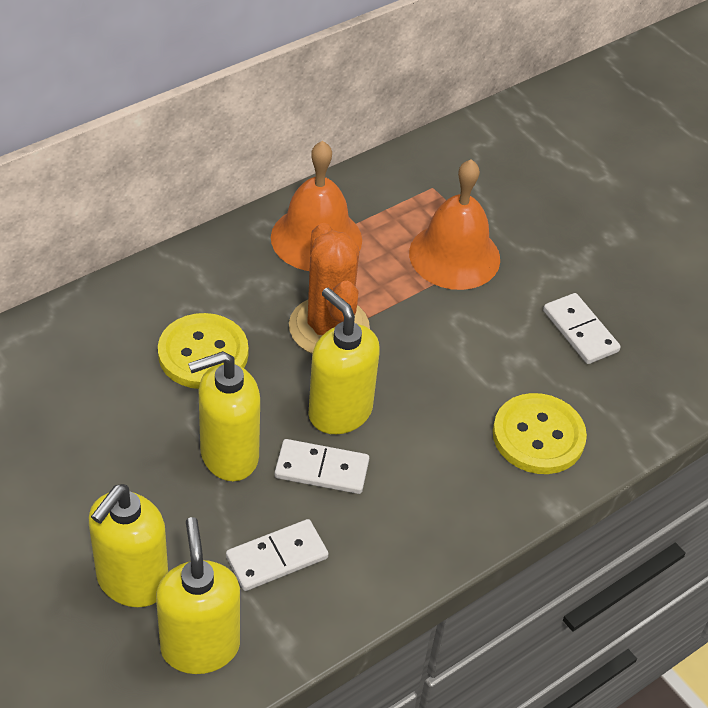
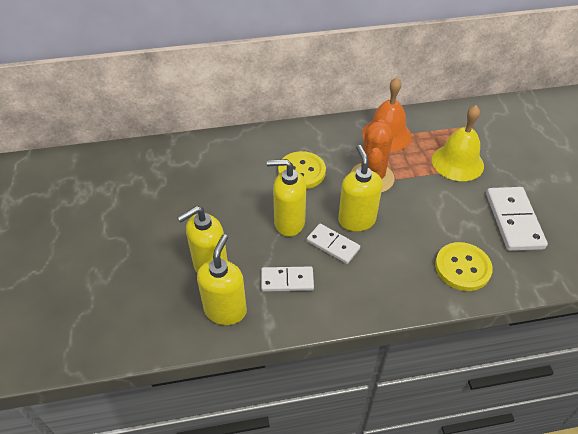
camera: 30 degrees right, 0 degrees up
(454, 256) = (457, 162): orange bell -> yellow bell
(580, 331) = (513, 220): white domino -> white domino, size x1.60

